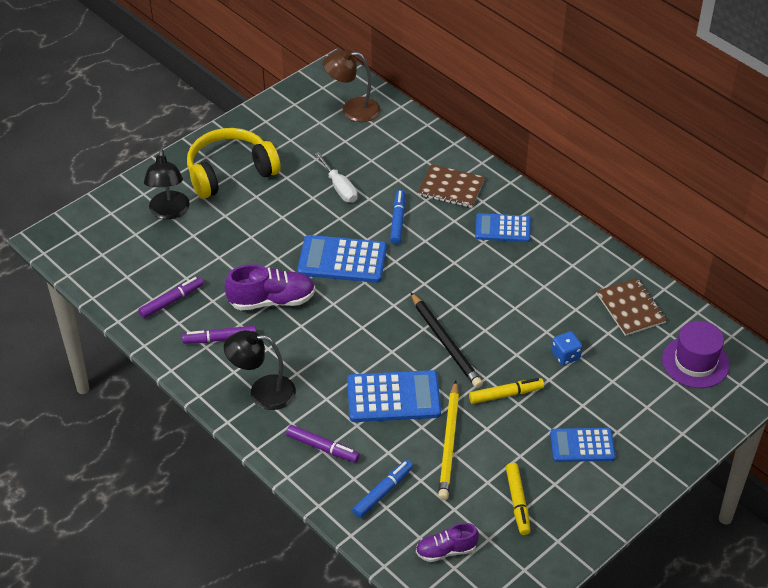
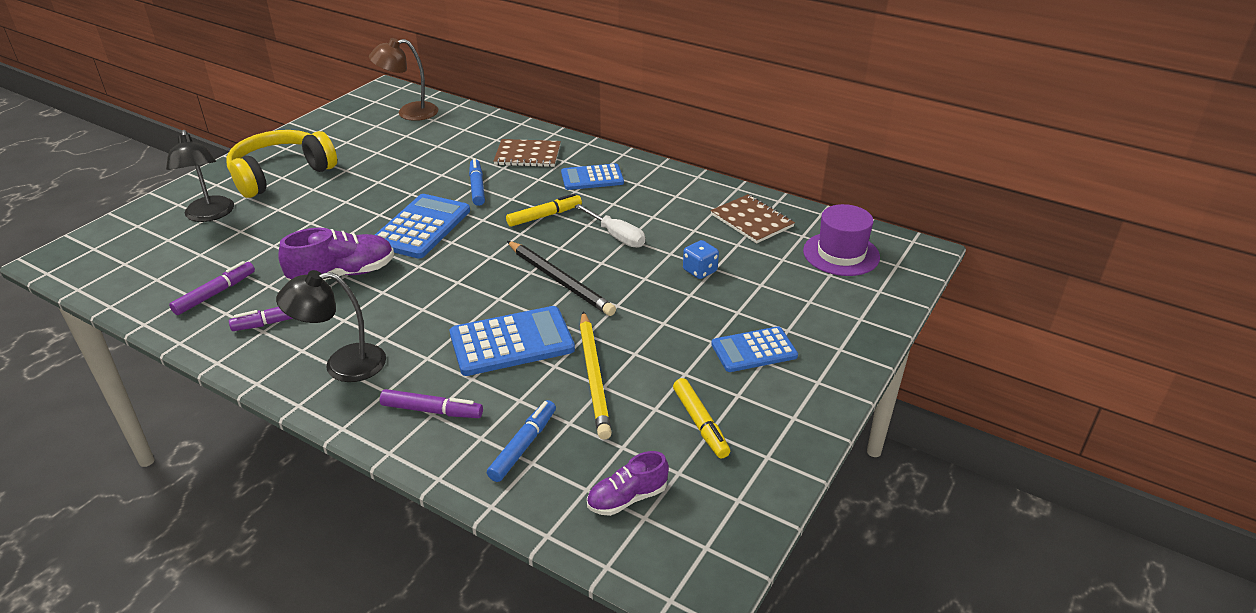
camera: 15 degrees left, 10 degrees down
(339, 187) = (406, 170): white screwdriver -> white screwdriver (616, 236)
(342, 260) = (421, 227): blue calculator -> blue calculator turned 120 degrees clockwise
(506, 394) = (646, 317): yellow marker -> yellow marker (544, 216)

